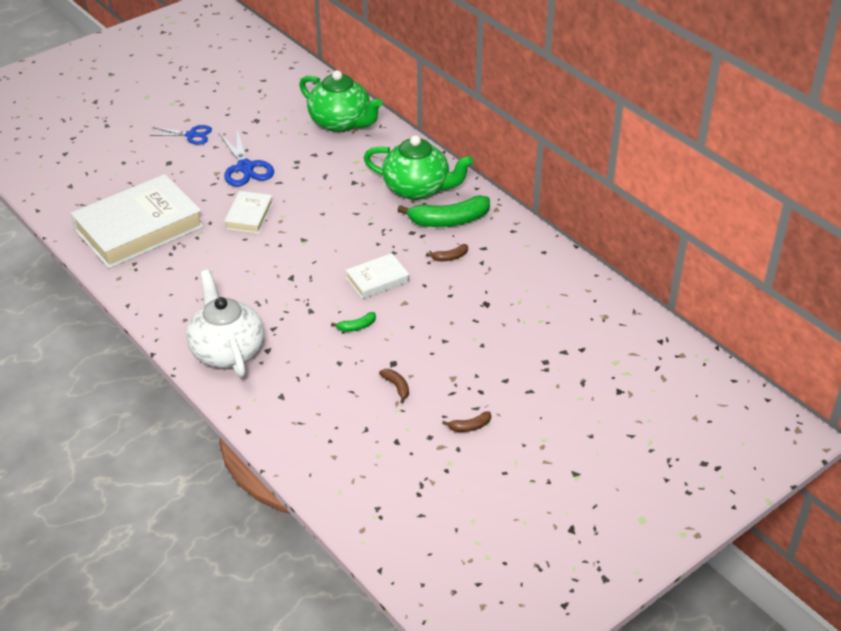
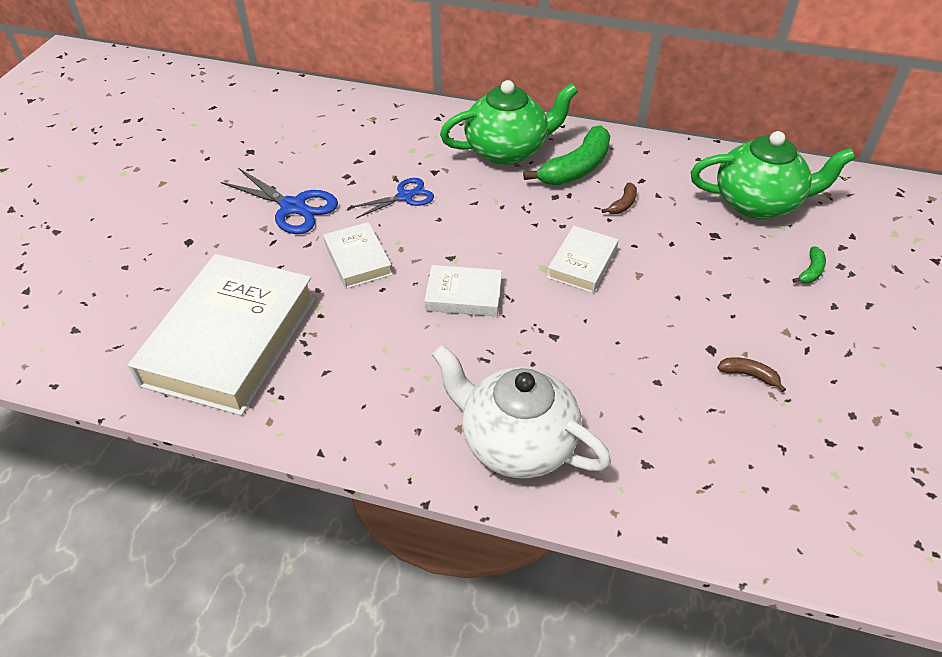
camera: 35 degrees left, 5 degrees up
(191, 135) = (186, 198): blue scissors -> blue scissors (405, 196)
(286, 264) = (463, 295): none -> white book
(341, 123) = (350, 117): green teapot -> green teapot (758, 203)
(356, 326) = (624, 328): green banana -> green banana (811, 271)
(470, 426) = (871, 378): brown banana -> none

